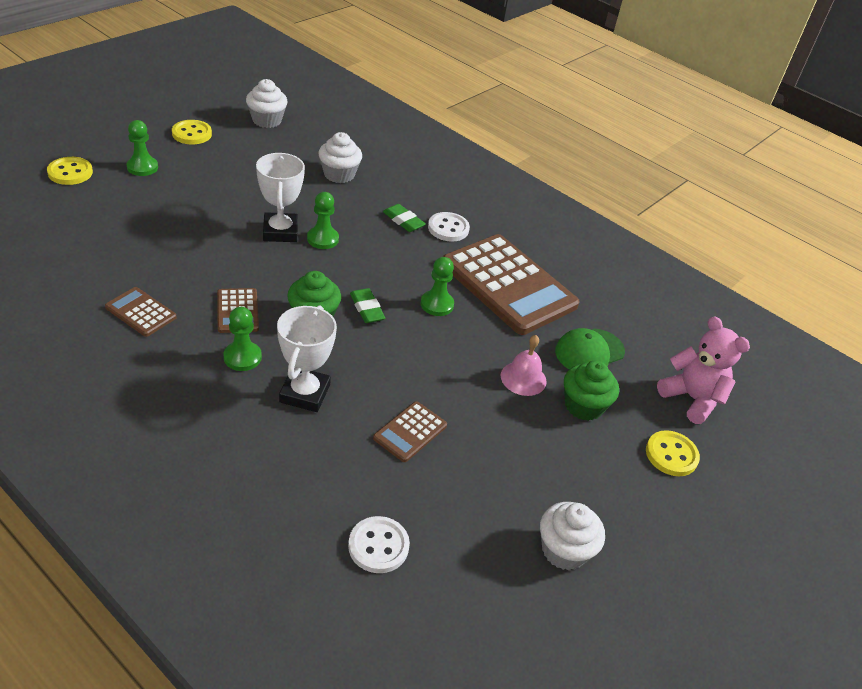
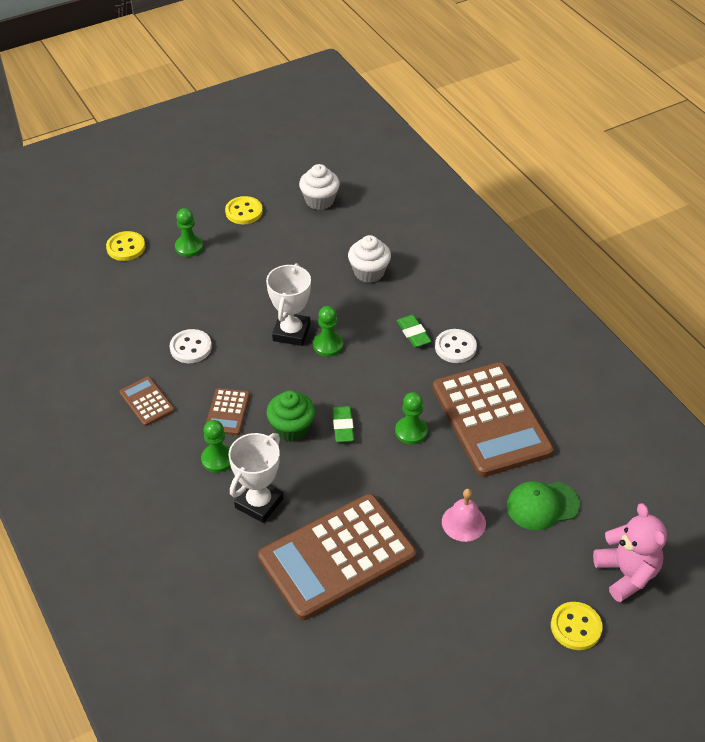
camera: 25 degrees right, 5 degrees up
(378, 546) = (273, 654): white button -> white button (190, 347)
(410, 432) = (337, 557): brown calculator -> brown calculator, size x2.27
(564, 550) = (430, 694): white cupcake -> none
(583, 406) = (510, 561): green cupcake -> none

